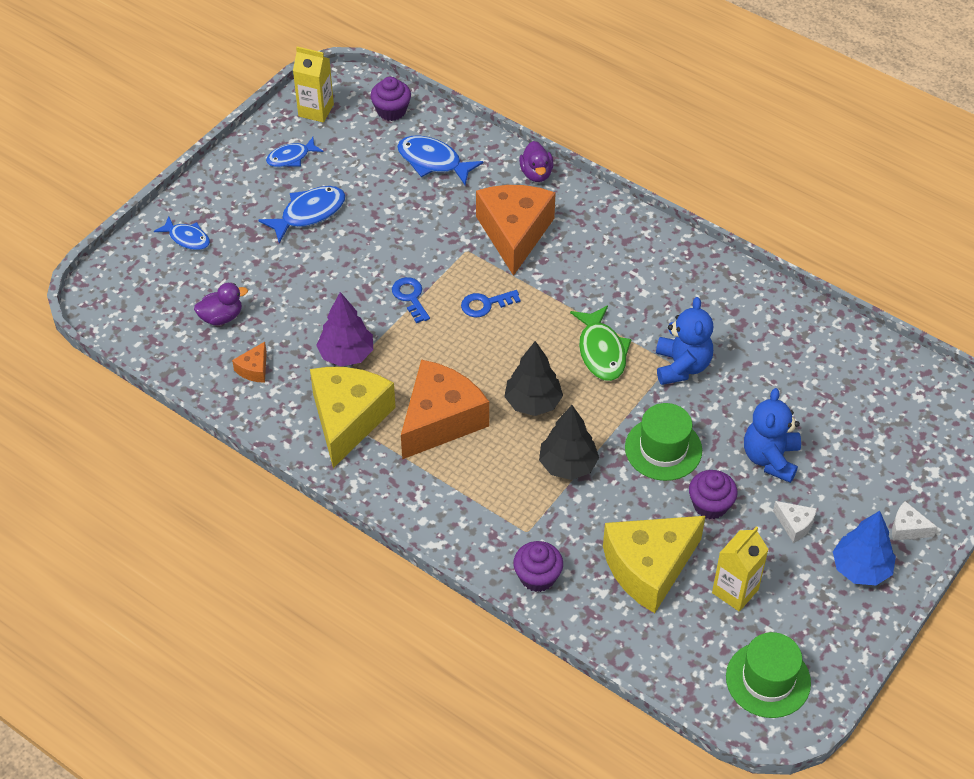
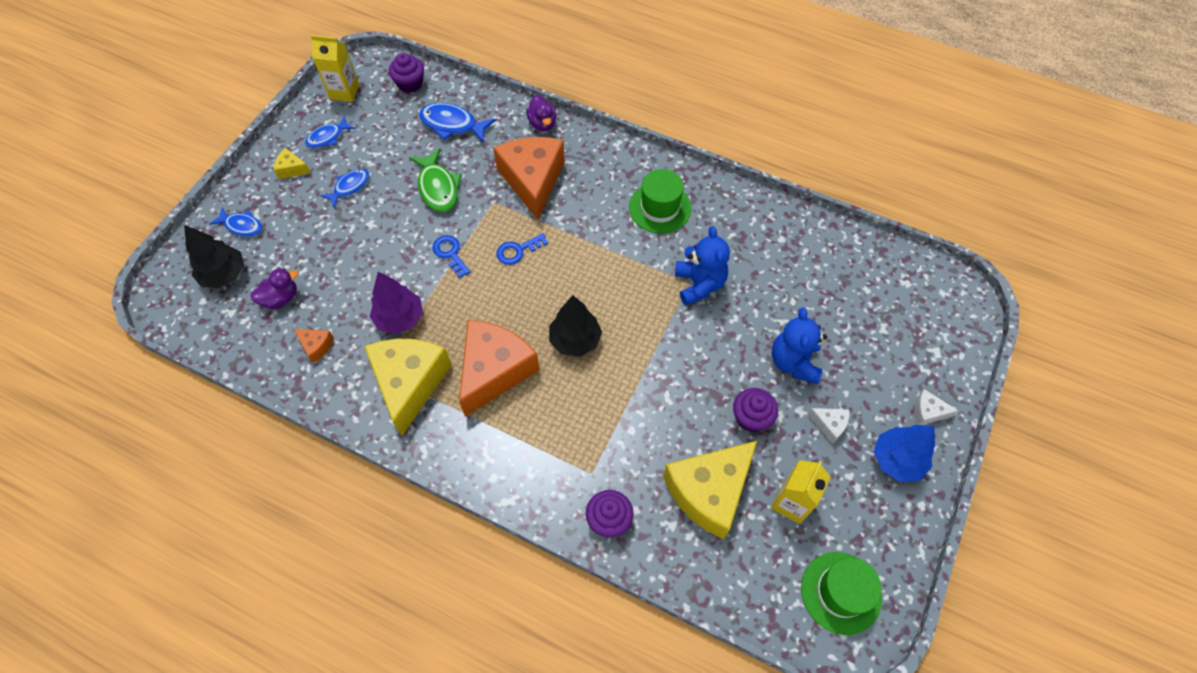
camera: 10 degrees left, 10 degrees up
(247, 186) = (292, 169): none -> yellow cheese
(254, 369) = (316, 346): orange cheese -> orange cheese turned 75 degrees counterclockwise
(309, 213) = (349, 187): blue fish -> blue fish, size x0.65
(567, 465) = (617, 398): black tree -> black tree (224, 275)
(601, 351) = (627, 280): green fish -> green fish (438, 187)
(663, 449) = (698, 368): green hat -> green hat (660, 208)

